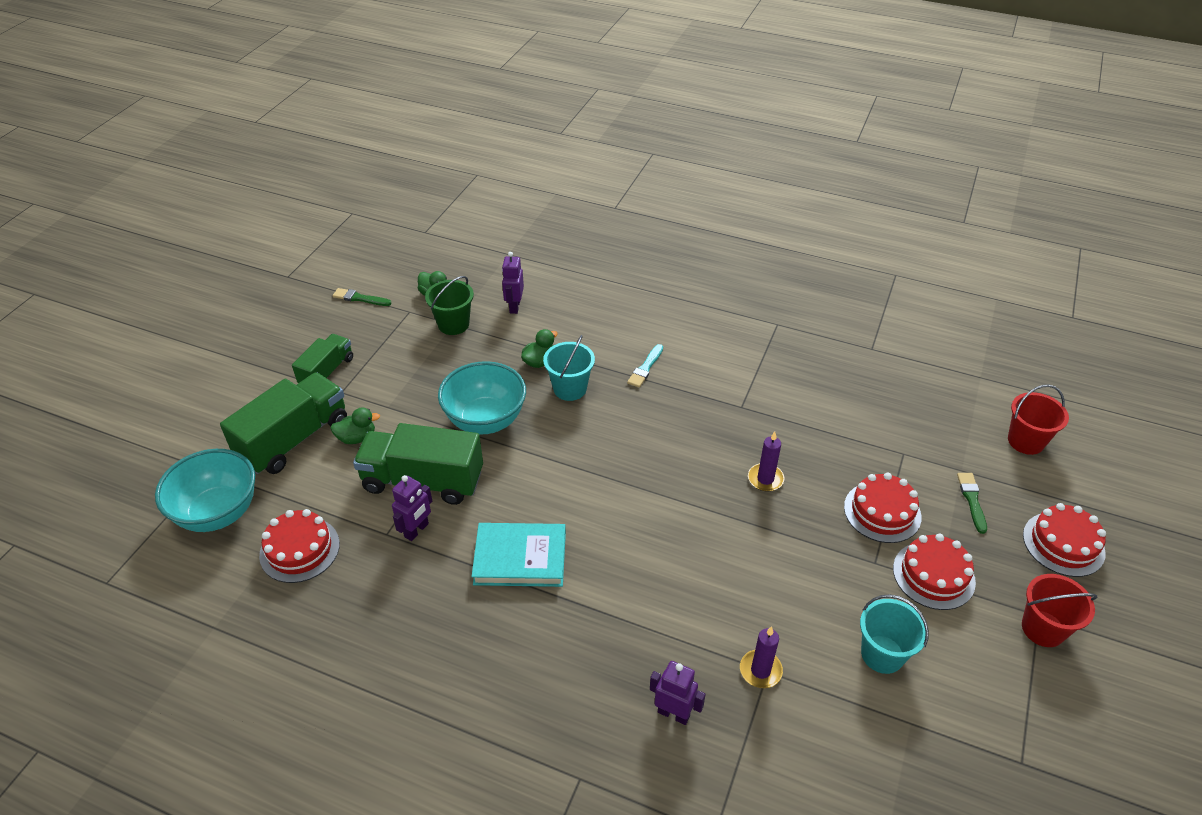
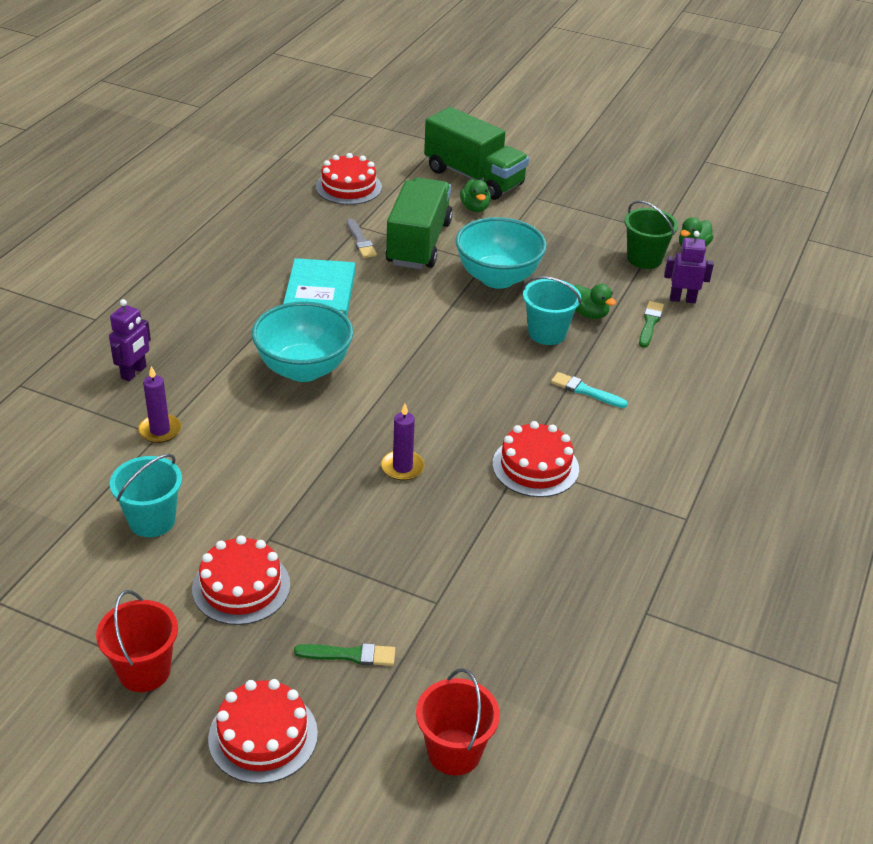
camera: 90 degrees right, 5 degrees down
(218, 513) = (392, 150): turquoise bowl -> turquoise bowl (304, 369)
(327, 371) = (563, 189): green truck -> none
(360, 298) = (677, 202): green brush -> green brush (650, 323)
(417, 530) = (360, 241): purple robot -> grey brush
(882, 512) = (341, 560): red cake -> red cake (535, 466)

